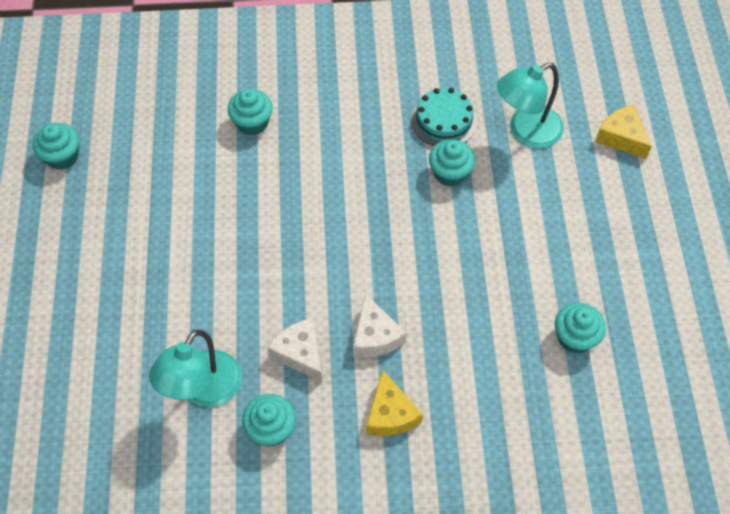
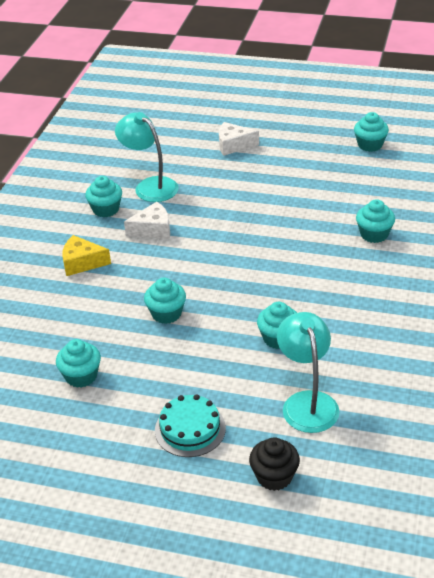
camera: 110 degrees right, 20 degrees down
(375, 336) = (146, 266): white cheese -> white cheese (233, 145)
(444, 120) = (340, 347): turquoise cake -> turquoise cake (190, 429)
(450, 287) = (166, 314): none -> turquoise cupcake
(621, 137) = (274, 476): yellow cheese -> black cupcake

